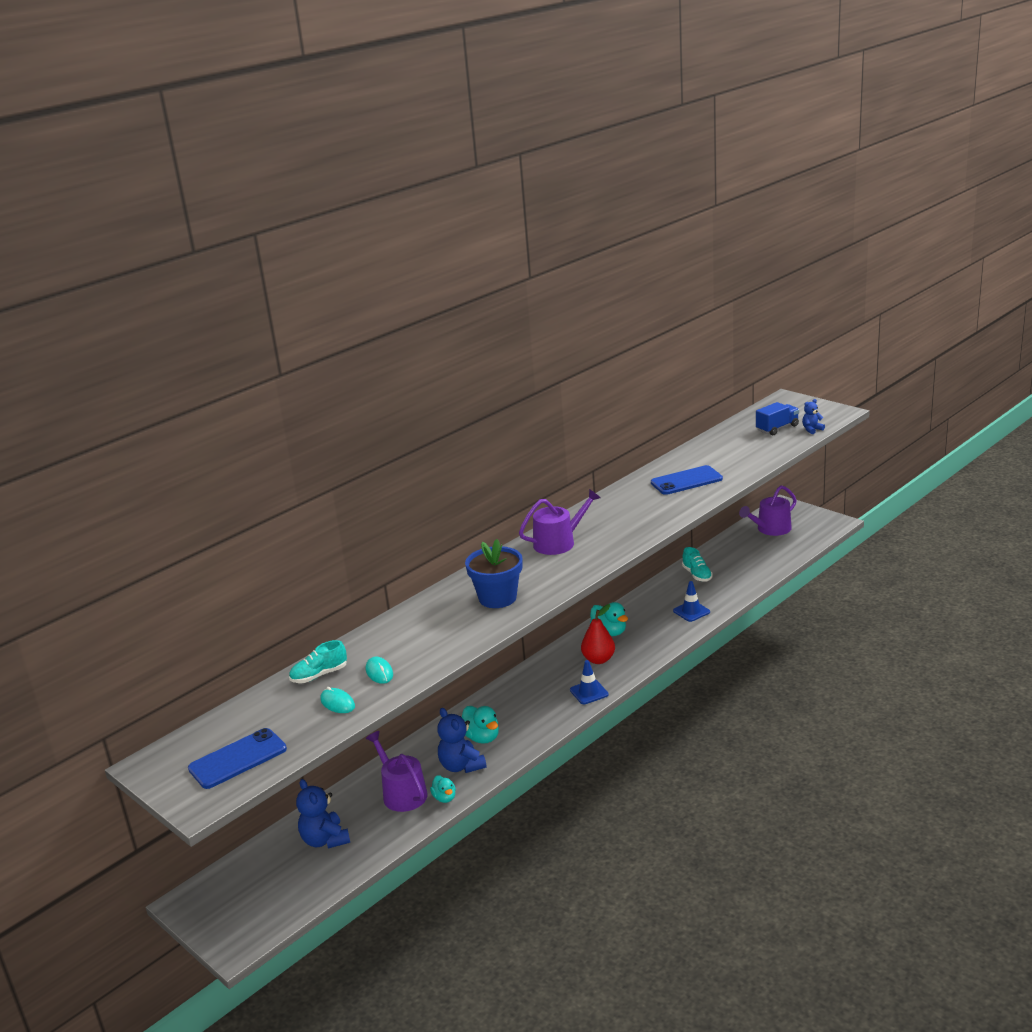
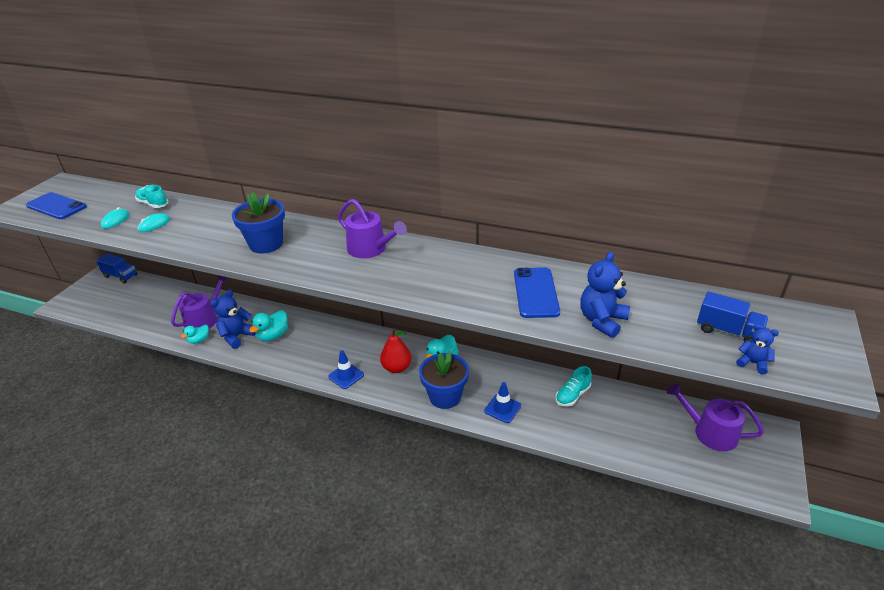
camera: 65 degrees right, 10 degrees up
(213, 881) = (120, 276): none -> blue truck
(325, 840) = (155, 303): blue teddy bear -> blue teddy bear (602, 321)
(657, 638) = (445, 396): none -> blue flower pot
(686, 481) = (535, 292): blue phone -> blue phone turned 45 degrees clockwise

